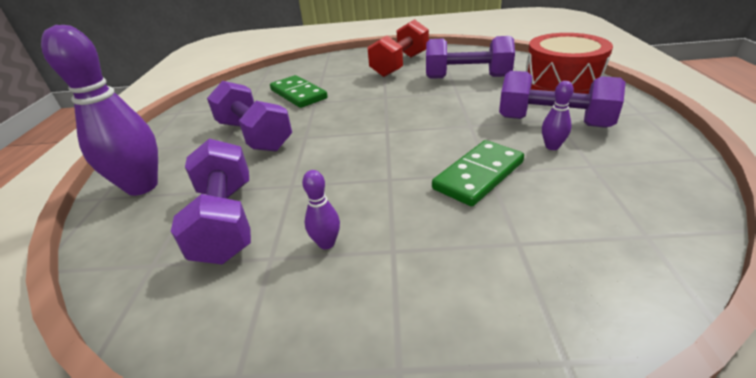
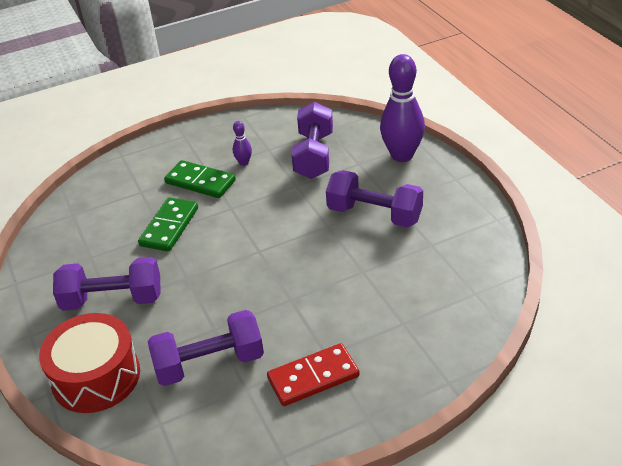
camera: 155 degrees right, 5 degrees up
(226, 221) = (314, 155): purple dumbbell -> purple dumbbell turned 45 degrees clockwise
(298, 94) = (395, 279): green domino -> green domino (200, 182)
(400, 65) = (313, 377): red dumbbell -> red domino
(552, 146) = (116, 268): purple bowling pin -> none

